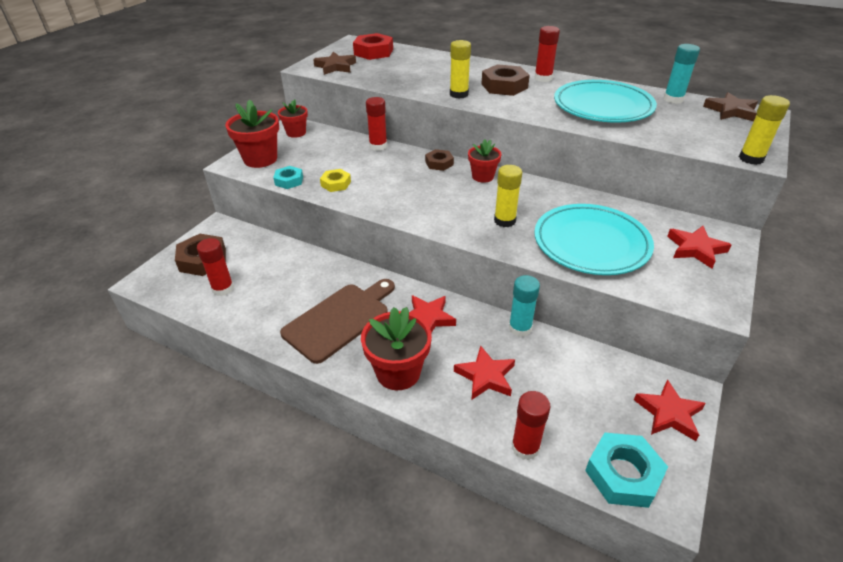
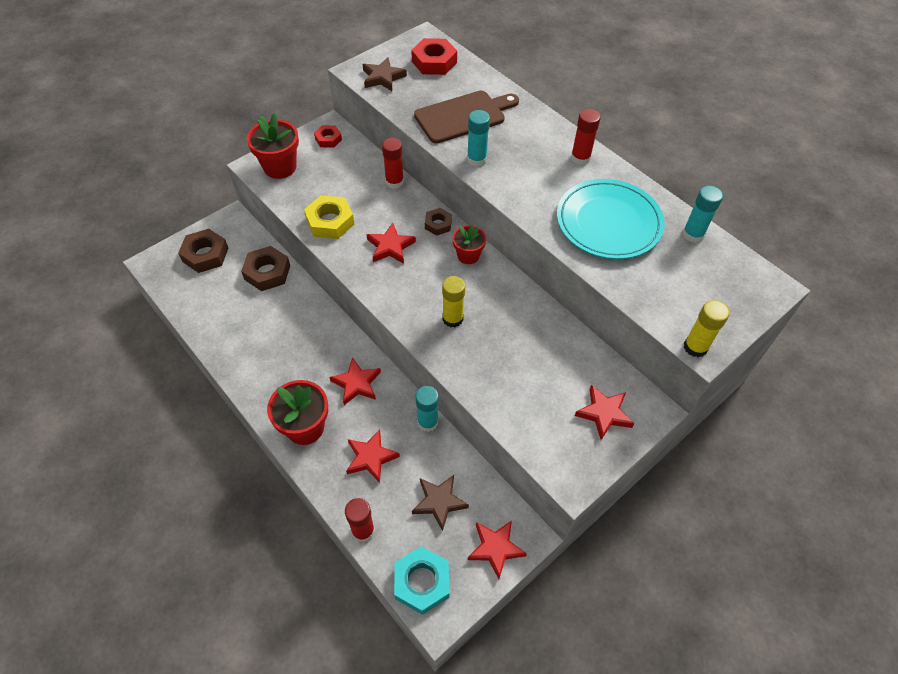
camera: 20 degrees right, 15 degrees up
(223, 289) = (209, 293): red glue stick -> none
(289, 181) = (291, 204): turquoise nut -> none
(296, 133) = (328, 139): red flower pot -> red nut
(336, 184) = (330, 221): yellow nut -> yellow nut, size x1.66
(339, 319) = (285, 358): brown cutting board -> brown cutting board (463, 116)
(407, 187) = (390, 247): none -> red star
(459, 94) = (476, 159): yellow glue stick -> turquoise glue stick
(504, 86) = (531, 159): brown nut -> brown nut (267, 272)
(591, 243) = (512, 372): turquoise plate -> none
(731, 111) = (739, 272): brown star -> brown star (439, 502)

